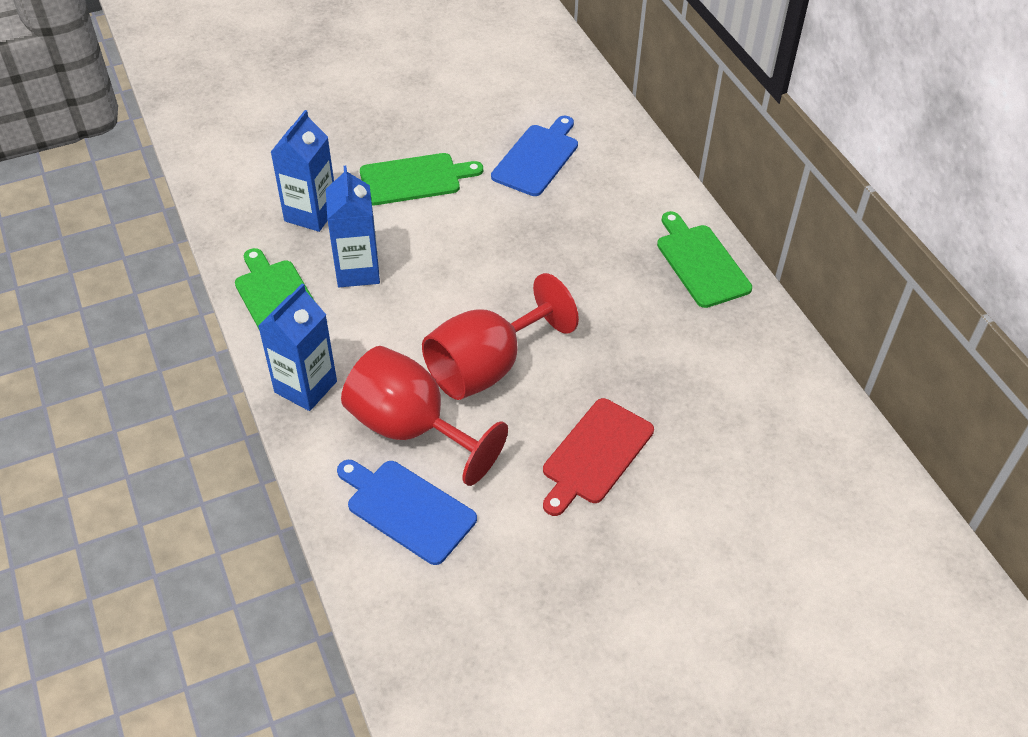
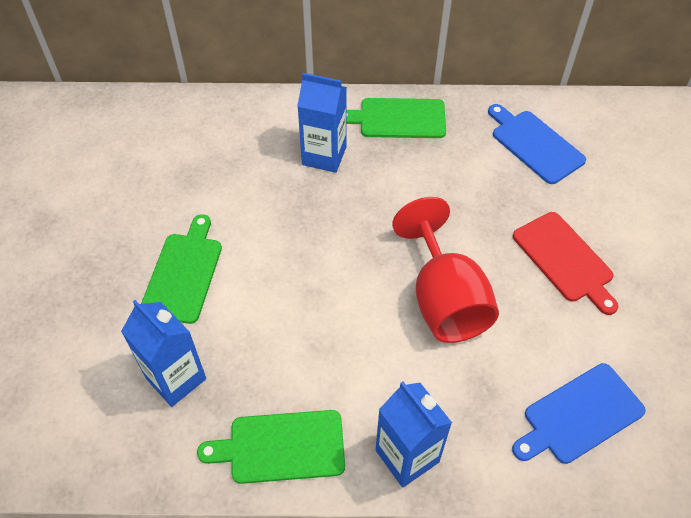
camera: 65 degrees left, 5 degrees up
(357, 270) = (278, 362): blue carton -> blue carton (324, 156)
(411, 428) = (491, 382): red goblet -> none
(537, 158) = (216, 173): blue cutting board -> blue cutting board (534, 144)

